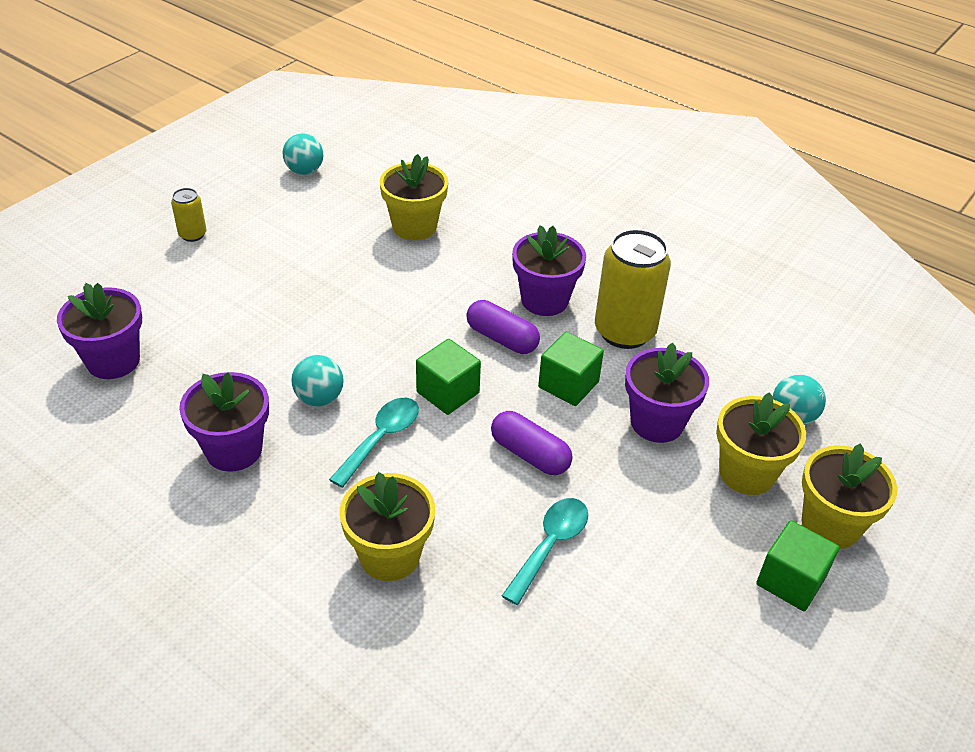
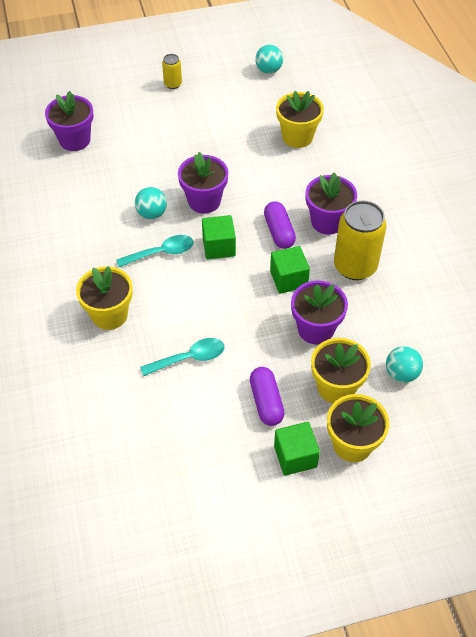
camera: 40 degrees right, 10 degrees up
(234, 450) = (88, 219): purple flower pot -> purple flower pot (204, 201)
(530, 454) = (227, 305): purple capsule -> purple capsule (266, 402)

